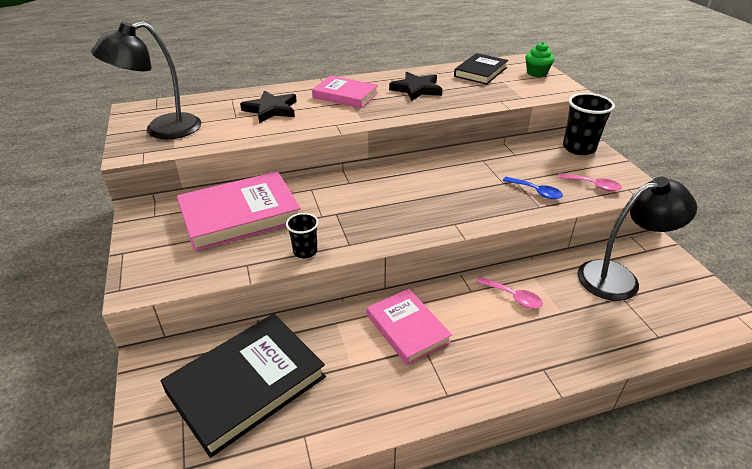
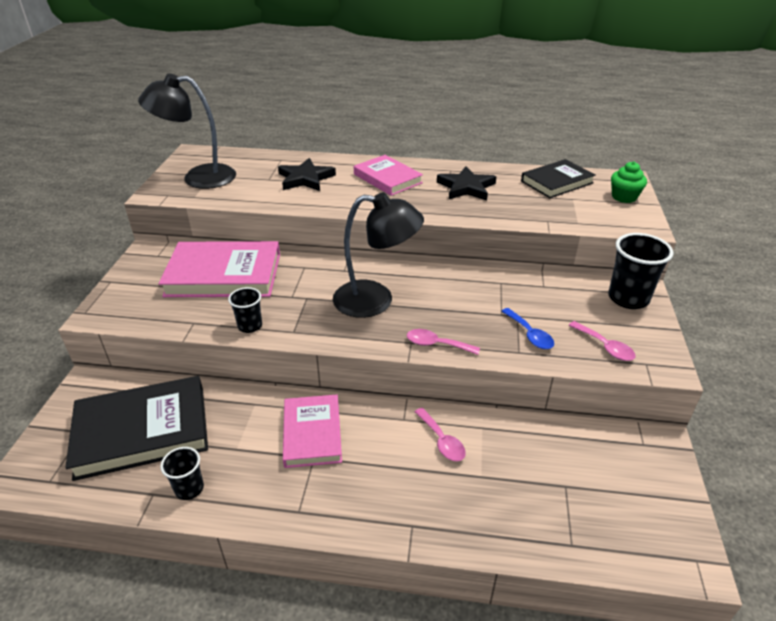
camera: 25 degrees right, 0 degrees up
(336, 416) = (189, 489): none -> black cup
(475, 219) = (436, 344): none -> pink spoon
(619, 277) = (580, 463): black lamp -> black lamp (376, 300)

